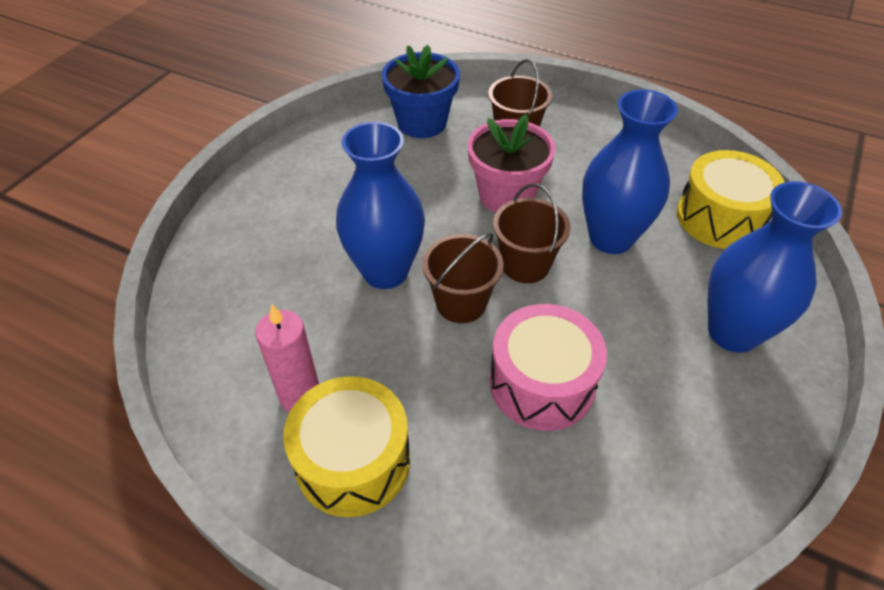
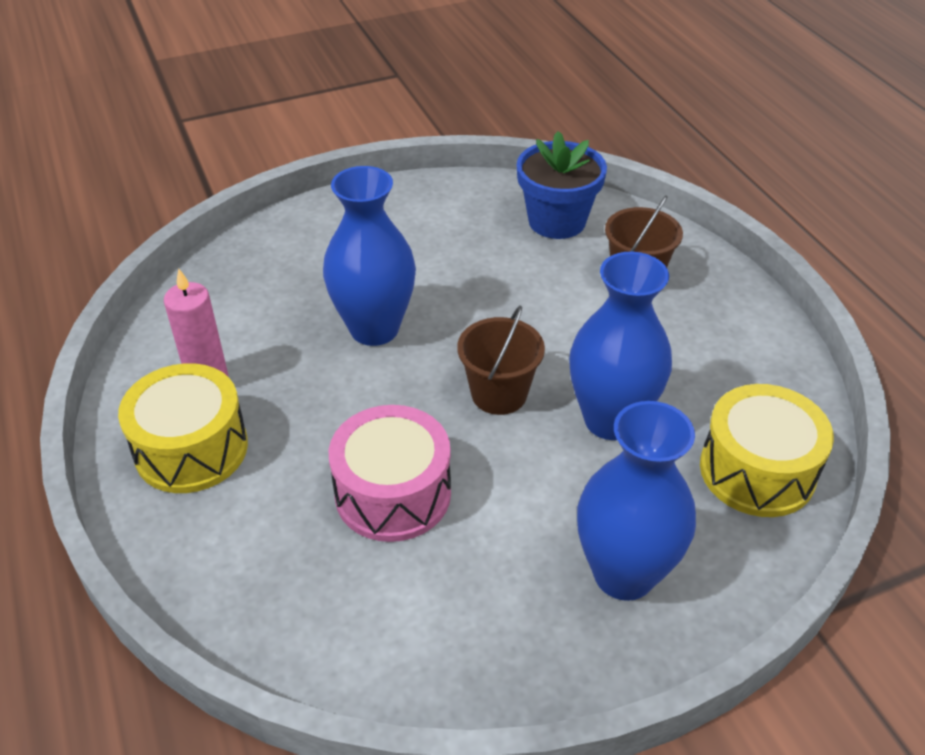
camera: 40 degrees right, 5 degrees down
(461, 303) = (405, 390): brown bucket -> none
(506, 196) = (556, 326): pink flower pot -> none

